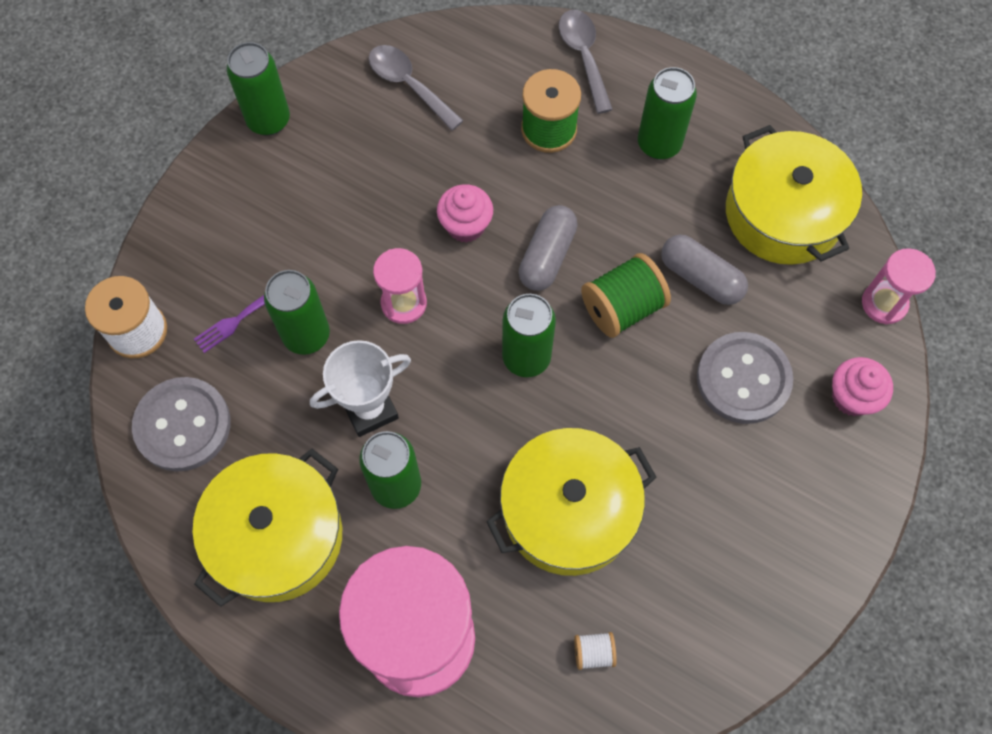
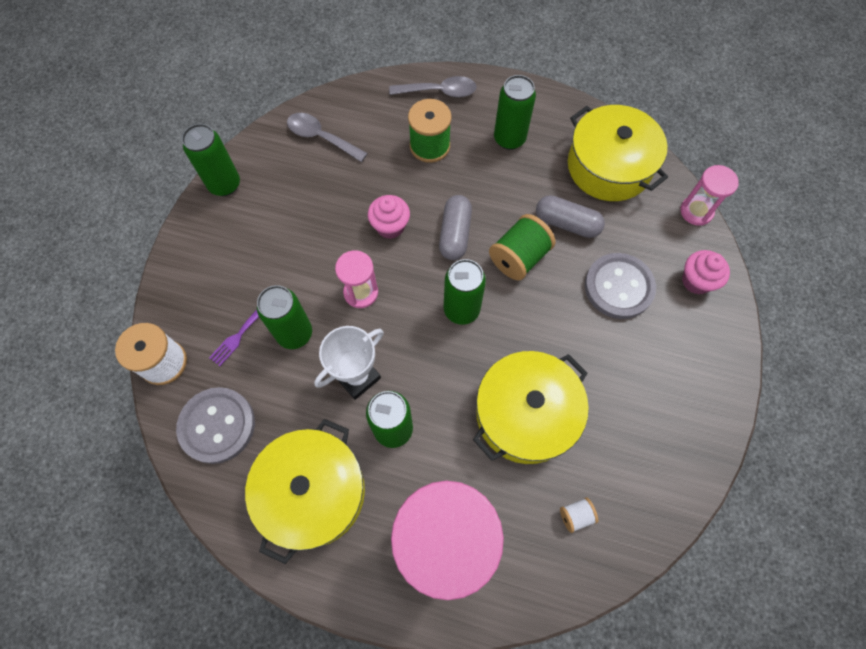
camera: 15 degrees left, 0 degrees up
(583, 57) = (439, 92): grey spoon -> grey spoon turned 120 degrees clockwise

